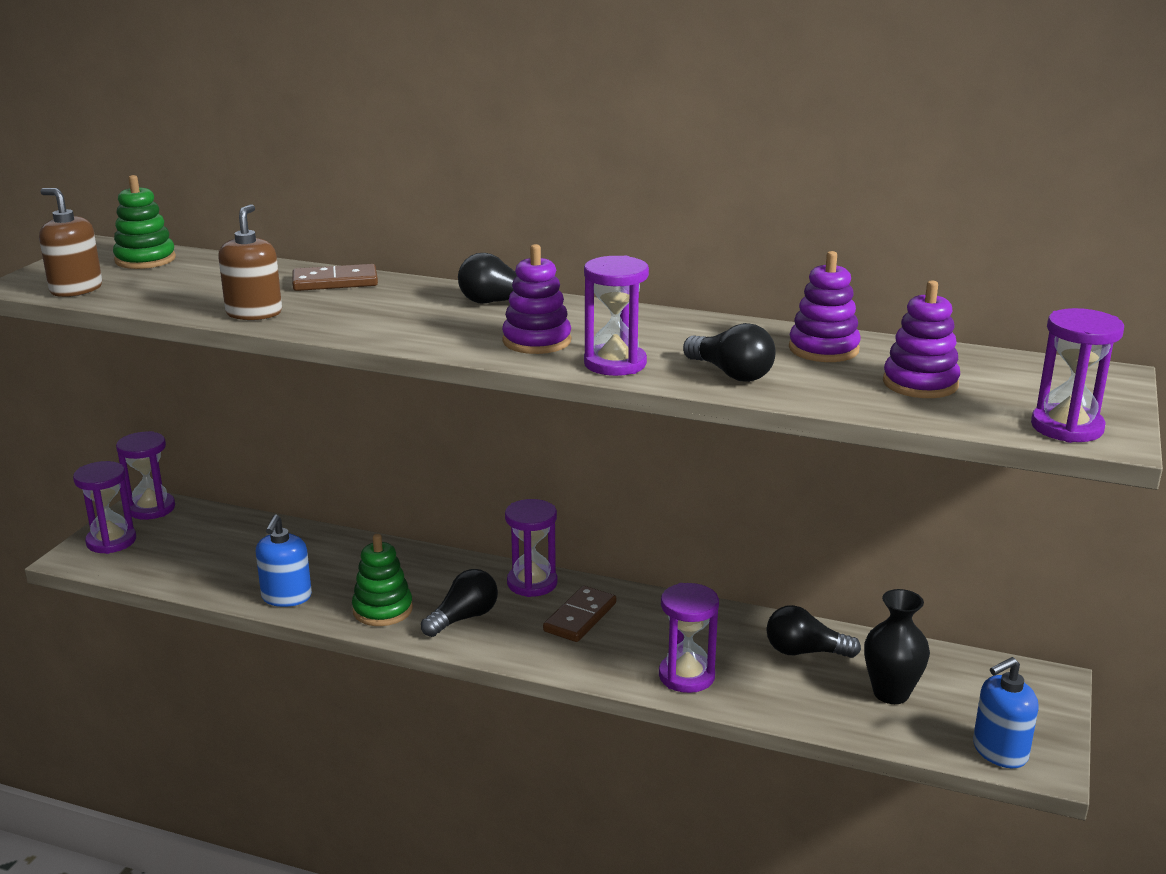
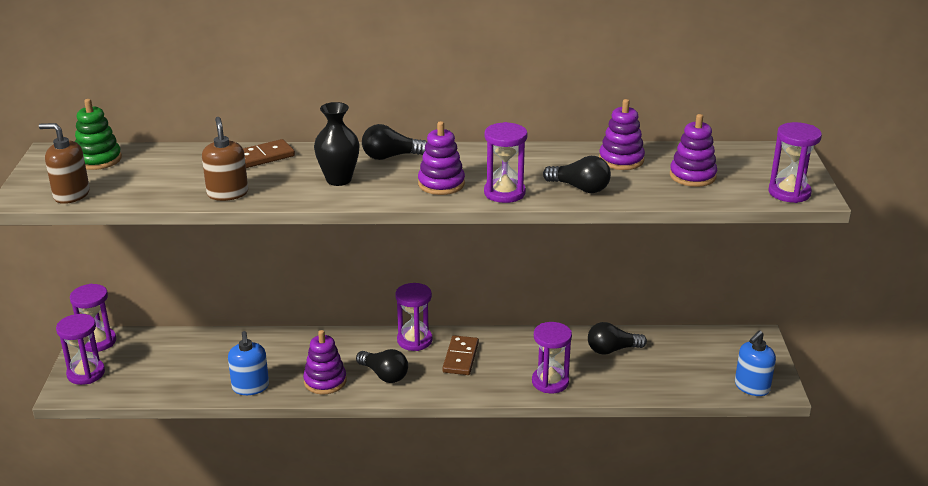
camera: 20 degrees left, 5 degrees up
(382, 610) = (325, 381): green stacking toy -> purple stacking toy
(463, 618) = (384, 375): black light bulb -> black light bulb turned 105 degrees clockwise
(891, 693) = (675, 365): black vase -> black vase (339, 180)

